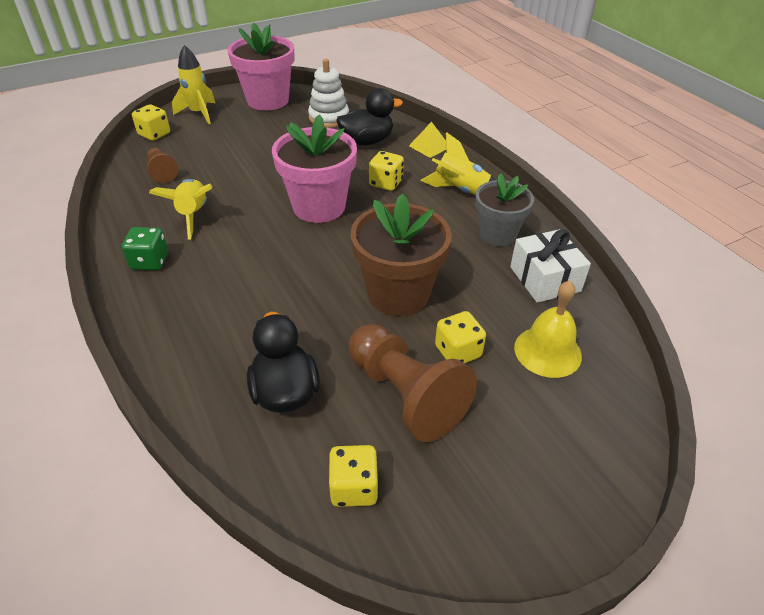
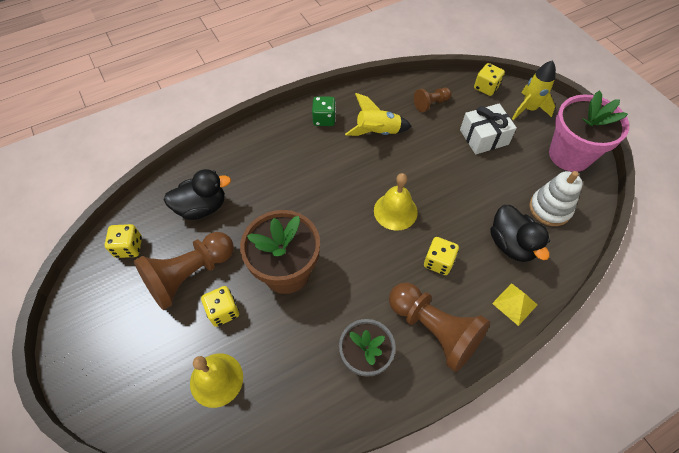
camera: 90 degrees right, 15 degrees up
(319, 207) = (395, 211): pink flower pot -> yellow bell
(460, 191) = (434, 329): yellow rocket -> brown pawn
(545, 279) = (301, 393): white gift -> white gift (484, 137)

